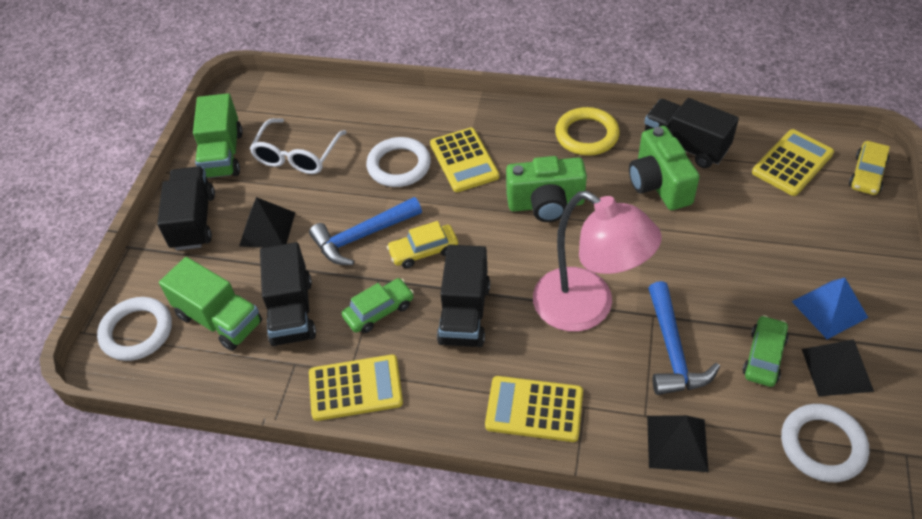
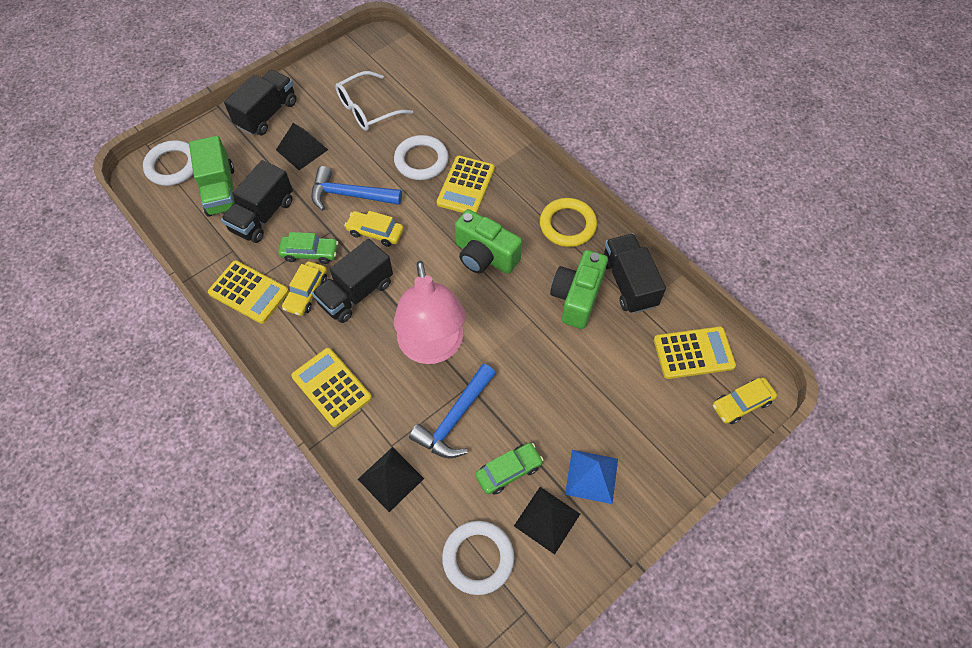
camera: 35 degrees right, 10 degrees up
(223, 155) = (325, 78): green truck -> none
(415, 347) = (306, 292): none -> yellow car

